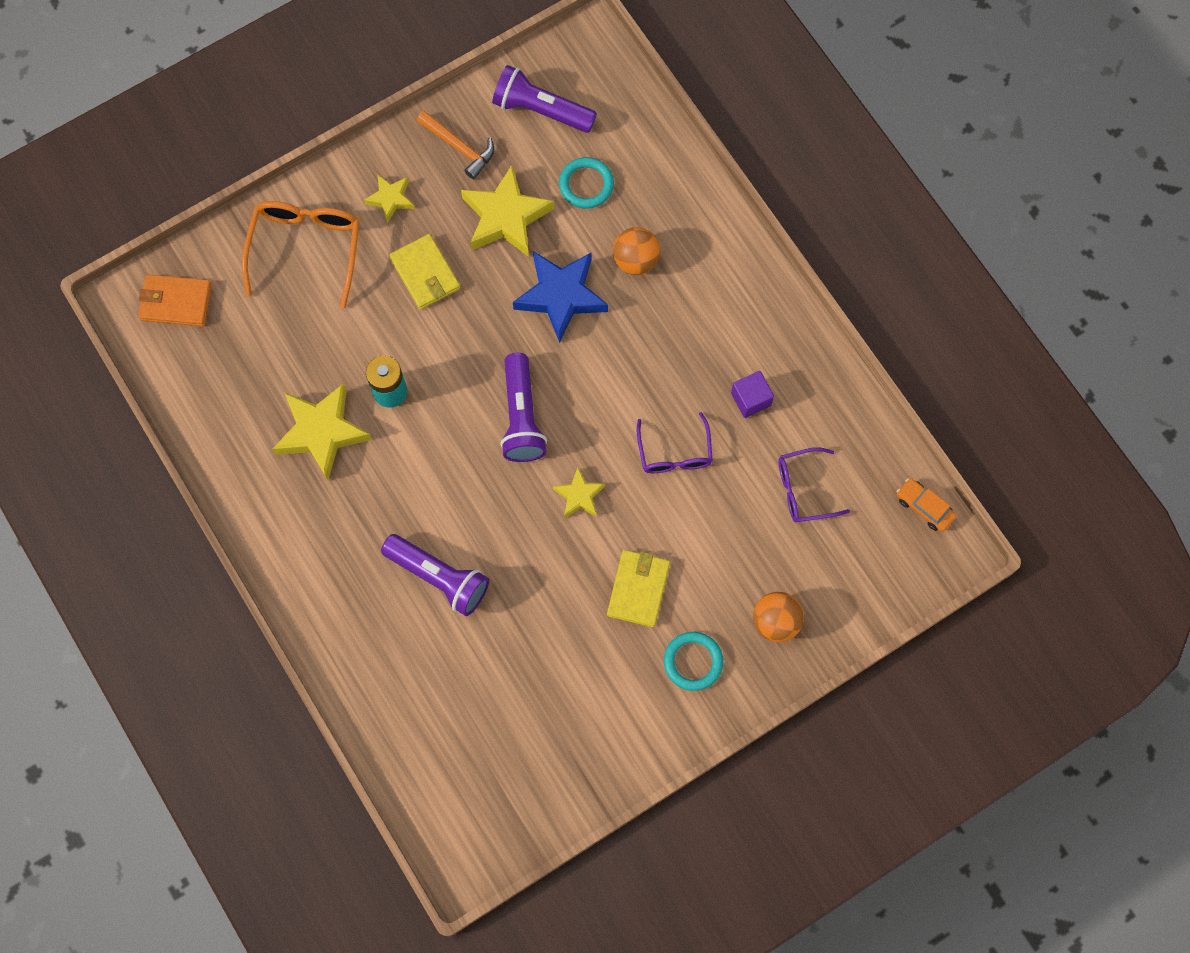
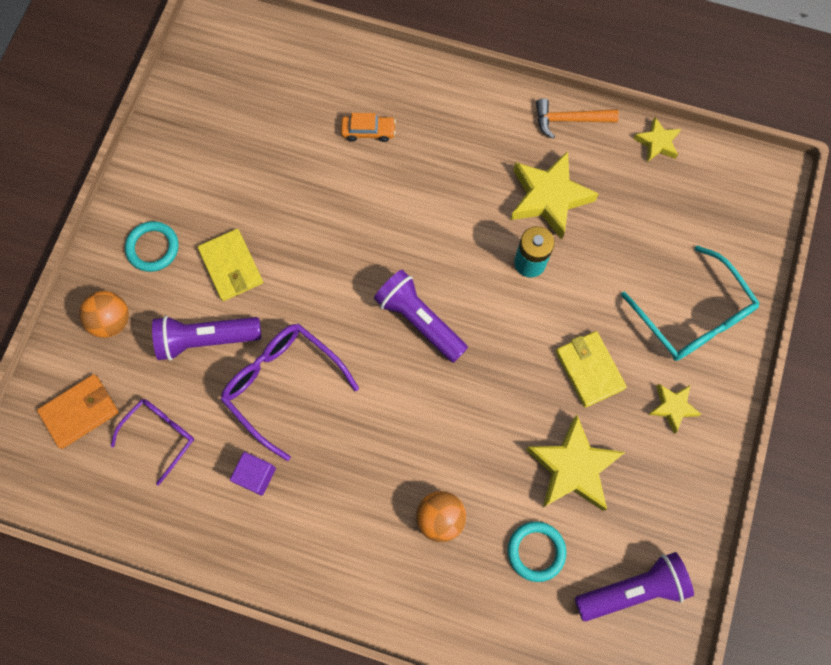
camera: 140 degrees right, 0 degrees up
(176, 302) = (739, 203): orange wallet -> orange wallet (80, 412)
(306, 248) = (693, 316): orange glasses -> turquoise glasses
(425, 274) = (589, 369): yellow wallet -> yellow wallet turned 45 degrees clockwise
(439, 577) = (378, 168): purple flashlight -> purple flashlight (206, 339)
(459, 147) = (664, 497): orange hammer -> orange hammer (569, 120)
(561, 296) = (472, 437): blue star -> none
(579, 496) = (328, 297): yellow star -> yellow star (657, 143)
(674, 453) = (282, 384): purple glasses -> purple glasses, size x1.58
(924, 507) = (52, 498): orange car -> orange car (368, 131)

